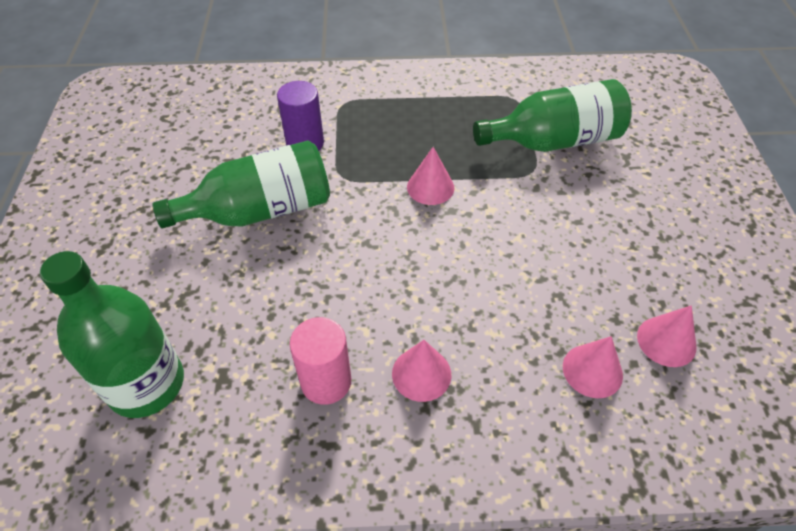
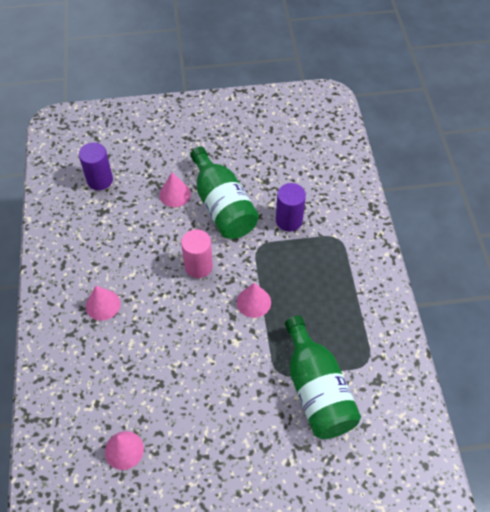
camera: 85 degrees right, 5 degrees up
(146, 384) = (100, 180): green bottle -> purple cylinder
(326, 382) = (99, 258): pink cylinder -> pink cylinder (198, 266)
(592, 370) = (103, 400): pink cone -> pink cone (175, 194)

